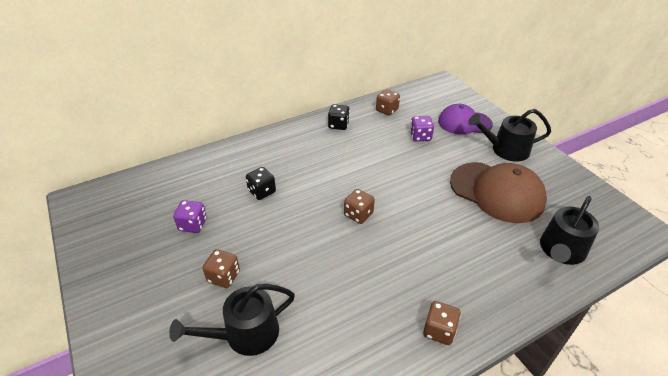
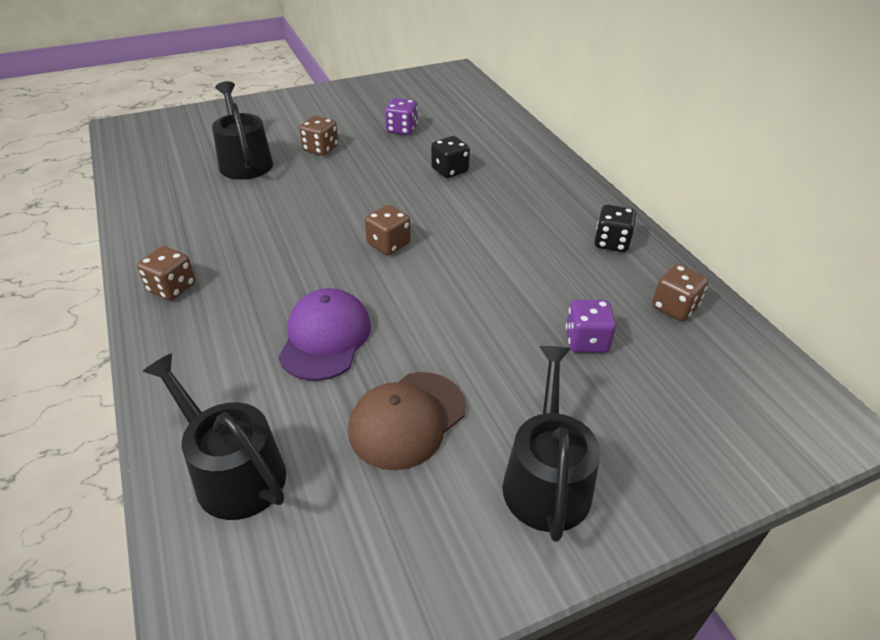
camera: 95 degrees right, 0 degrees up
(464, 123) = (649, 426): purple cap -> purple cap (325, 338)
(497, 192) = (407, 419): brown cap -> brown cap, size x0.67

